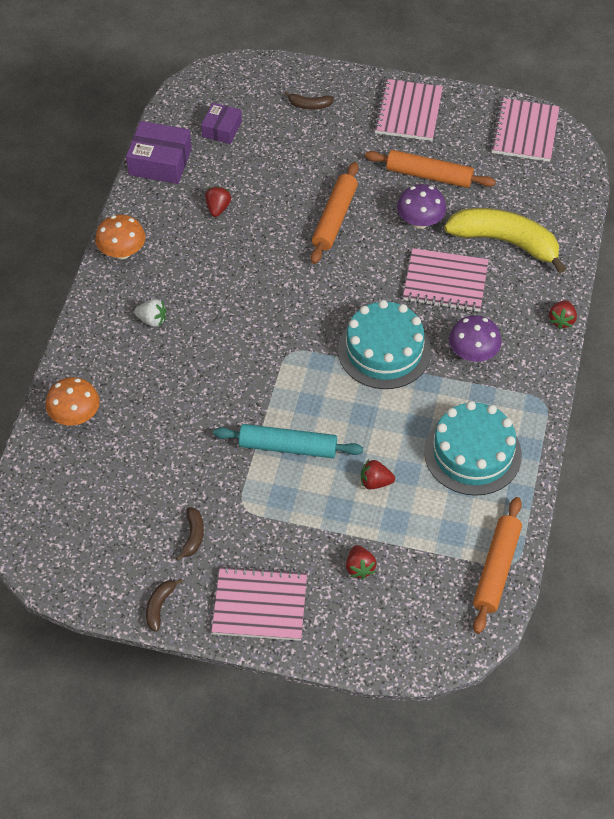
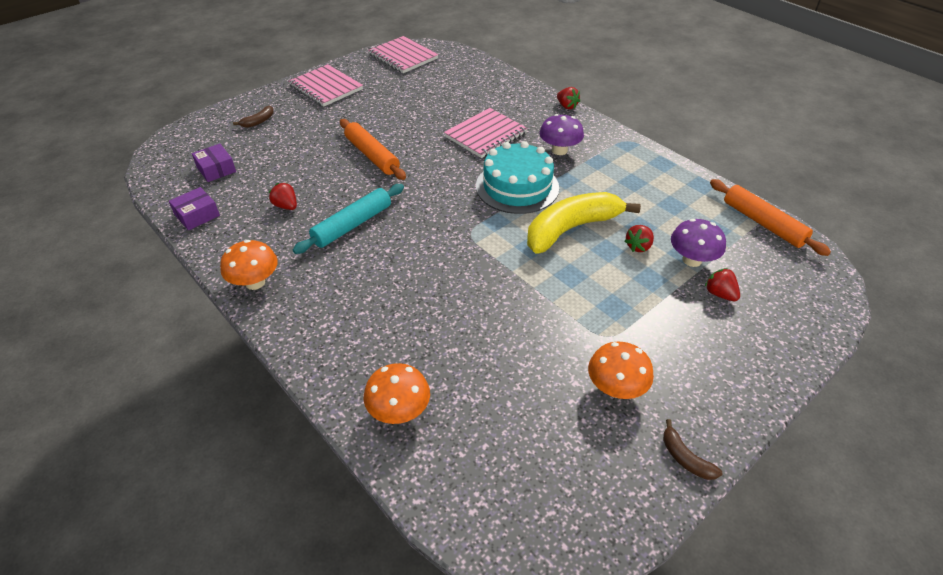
camera: 55 degrees left, 10 degrees down
(152, 320) = (349, 299): white strawberry -> none
(160, 162) = (197, 215): purple box -> purple box, size x0.64
(193, 536) = (615, 388): brown banana -> orange mushroom
(260, 605) = (725, 377): pink notebook -> none
(288, 447) = (564, 278): turquoise rolling pin -> turquoise rolling pin (352, 225)
(359, 568) = (720, 294): red strawberry -> red strawberry turned 150 degrees counterclockwise
(420, 221) = (422, 122): purple mushroom -> purple mushroom (692, 260)
(429, 175) = (388, 102): orange rolling pin -> none
(472, 453) = (647, 188): turquoise cake -> none
(505, 242) = (480, 99): yellow banana -> yellow banana (571, 229)

